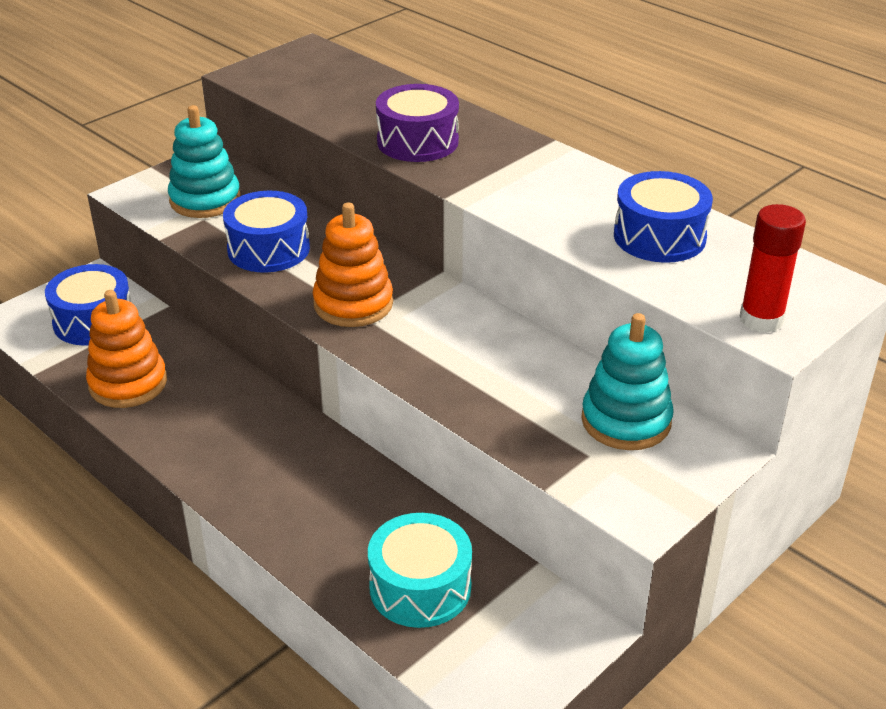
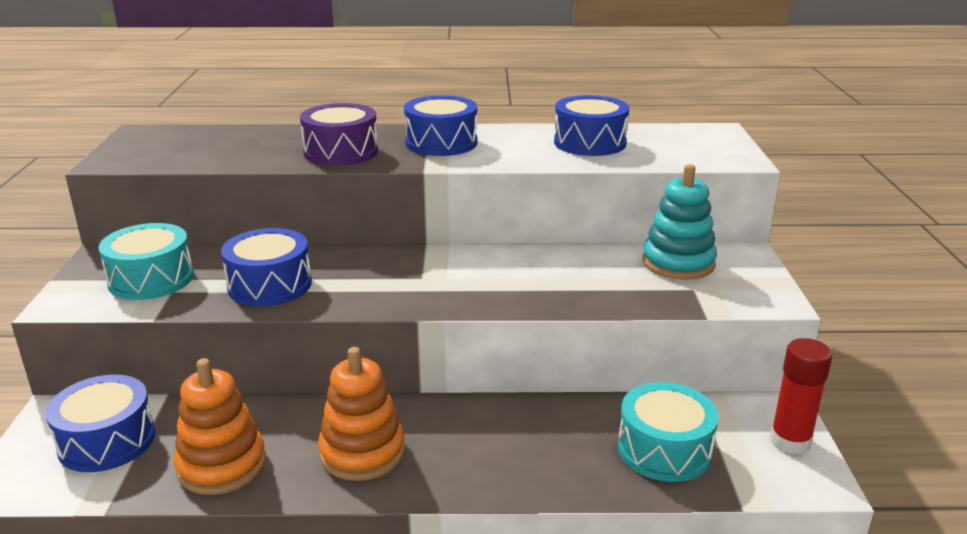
camera: 45 degrees left, 10 degrees down
(205, 200) = (151, 279): turquoise stacking toy -> turquoise drum
(353, 304) = (400, 286): orange stacking toy -> orange stacking toy (362, 452)
(518, 170) = (441, 143): none -> blue drum
(761, 319) = (716, 156): red glue stick -> red glue stick (790, 441)

